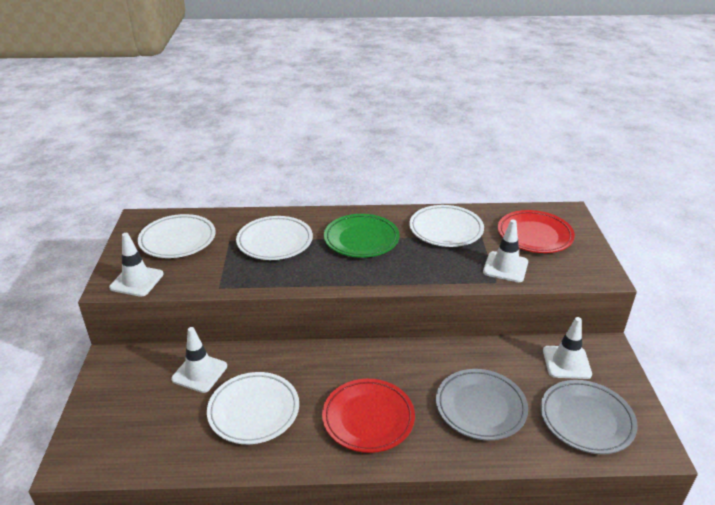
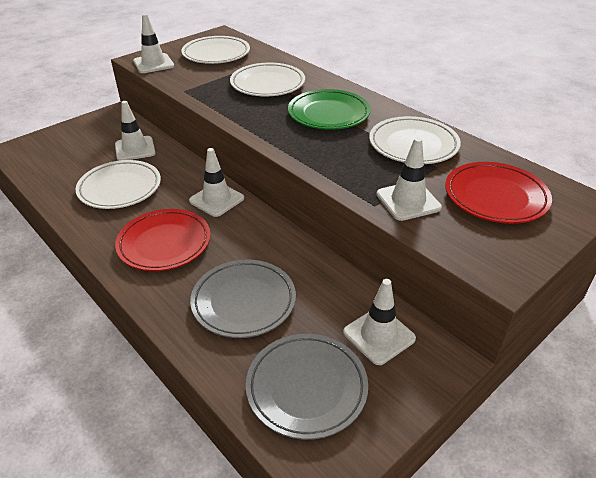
camera: 50 degrees right, 5 degrees up
(342, 360) = (216, 199): none -> white traffic cone

